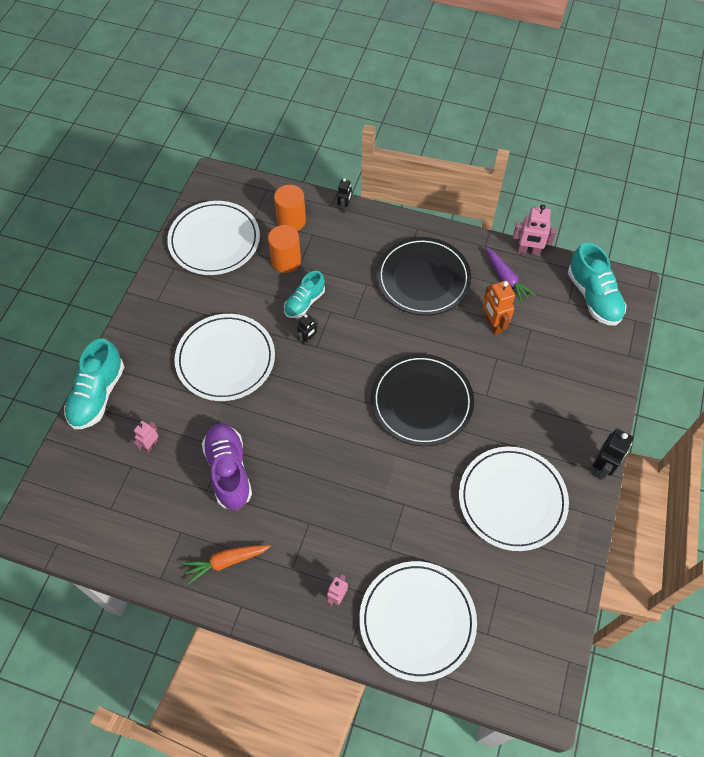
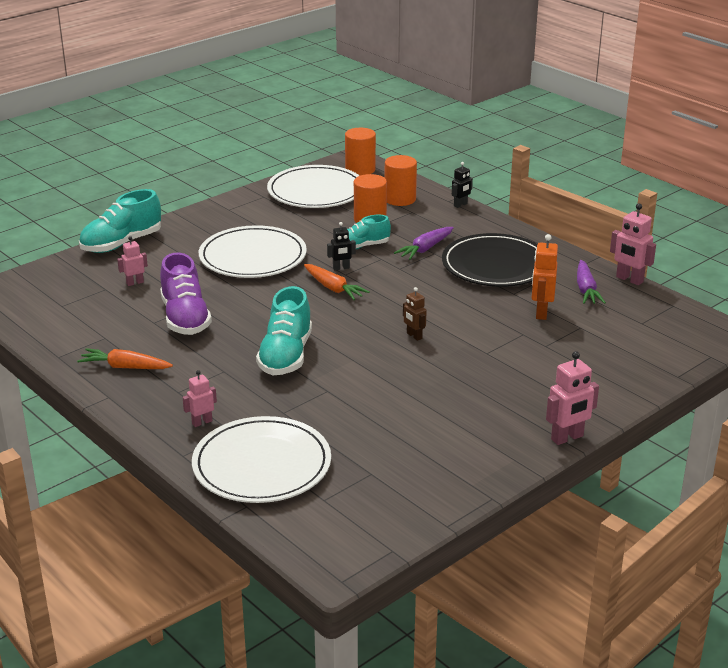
camera: 30 degrees right, 30 degrees down
(229, 471) = (185, 318): purple shoe -> purple shoe turned 150 degrees clockwise
(230, 192) = (360, 170): none -> orange cylinder
(320, 370) = (333, 288): none -> orange carrot
(356, 282) = (425, 249): none -> purple carrot
(422, 401) = (414, 336): black plate -> brown robot
(512, 499) = (443, 425): white plate -> none
(593, 297) = (675, 327): turquoise shoe -> turquoise shoe (286, 356)
(601, 468) = (567, 438): black robot -> pink robot

